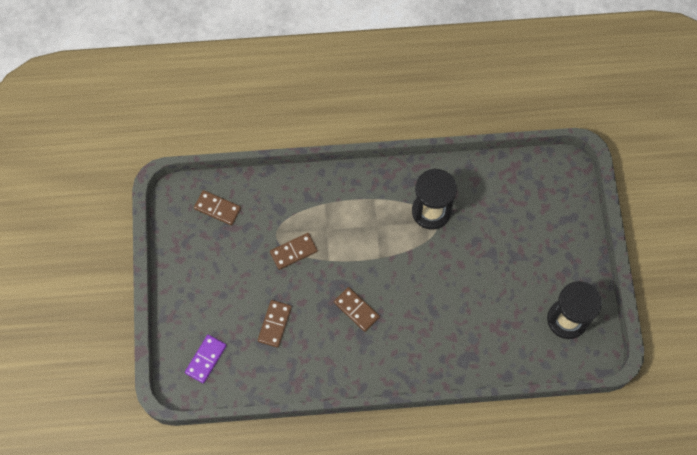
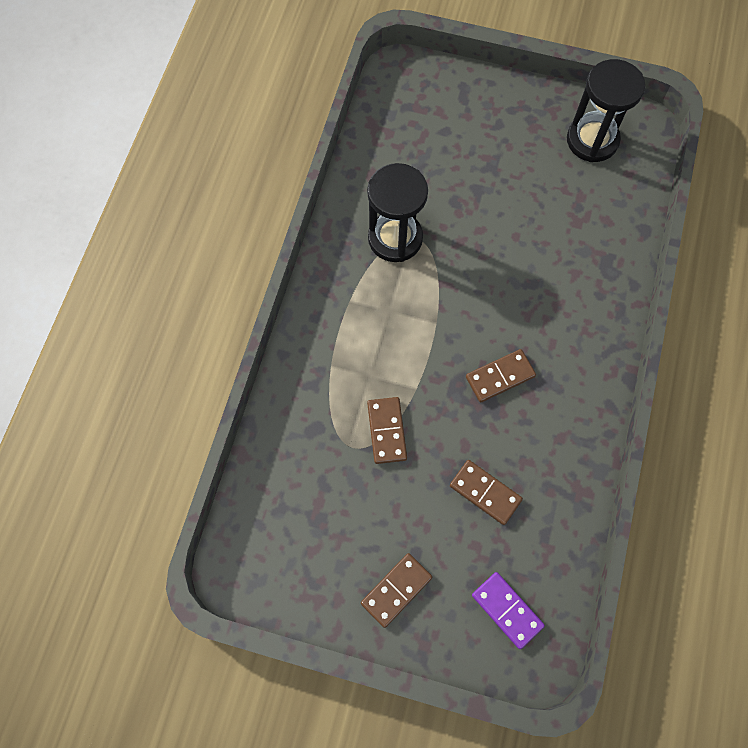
camera: 70 degrees left, 0 degrees up
(217, 208) = (278, 517): brown domino -> brown domino (396, 590)

